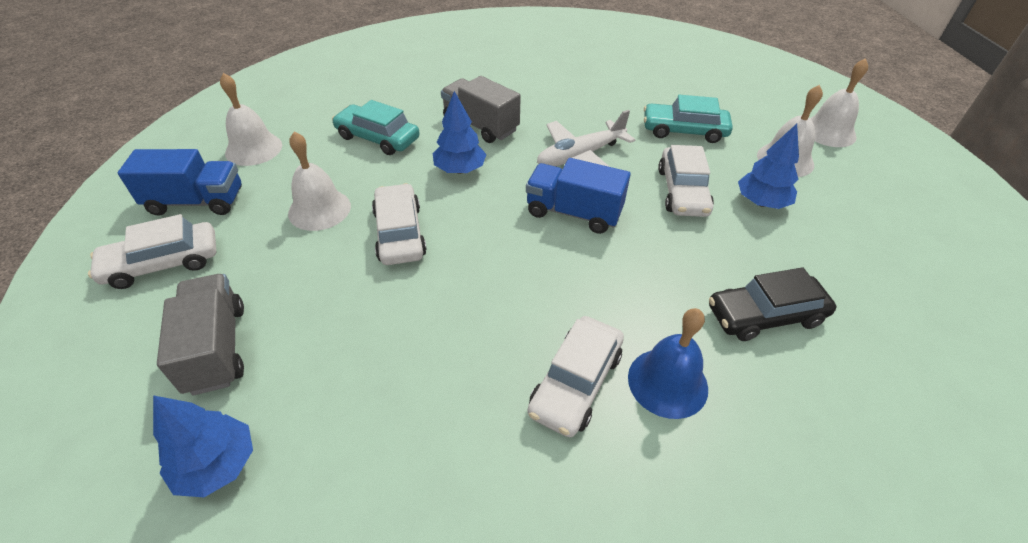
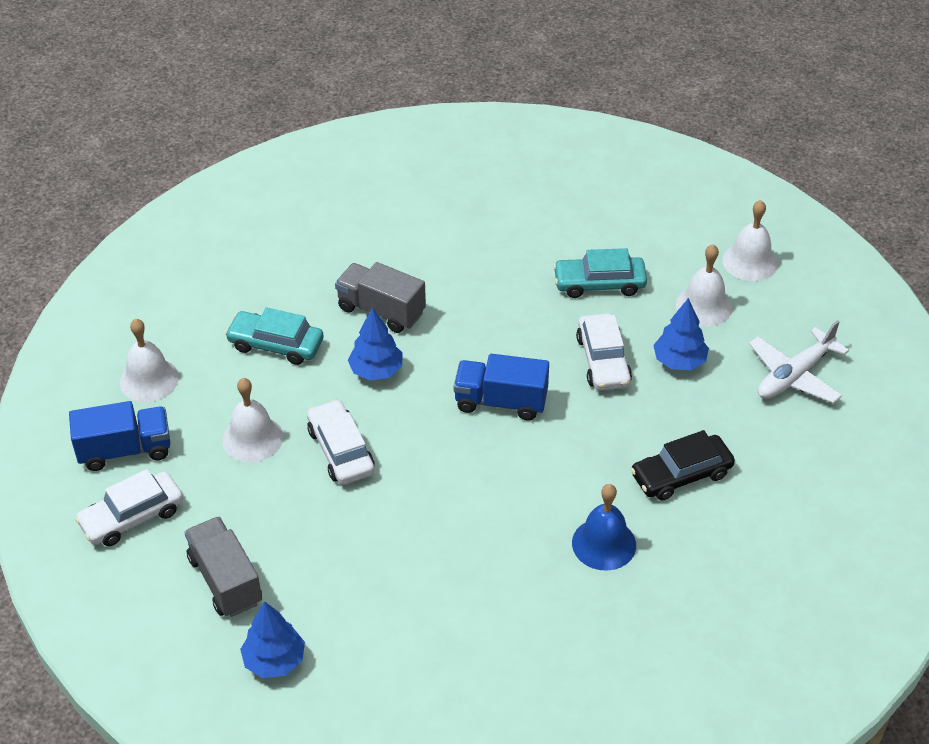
camera: 10 degrees left, 0 degrees up
(575, 383) = (531, 556): white car -> none
(580, 156) = (495, 334): white plane -> white plane (794, 376)

